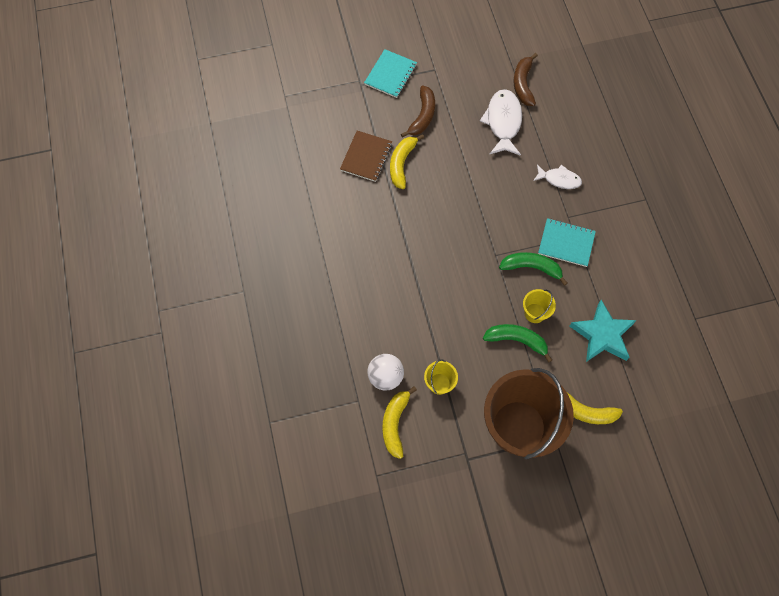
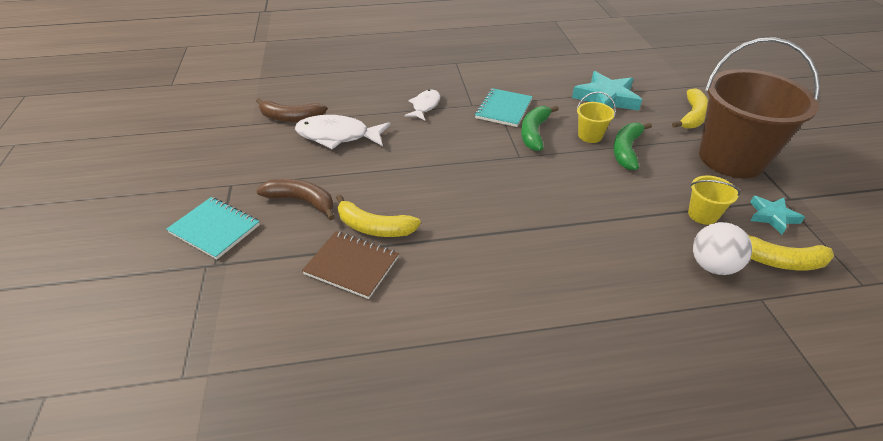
camera: 85 degrees left, 25 degrees down
(443, 437) = (772, 216): none -> turquoise star

